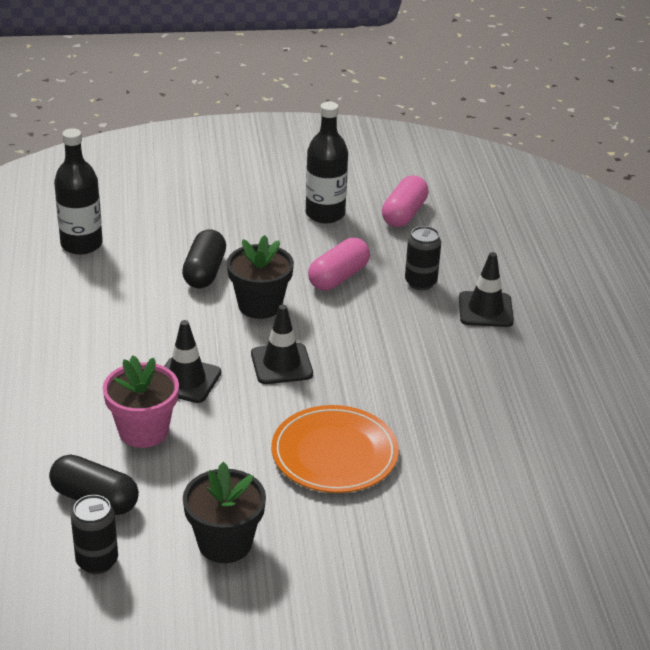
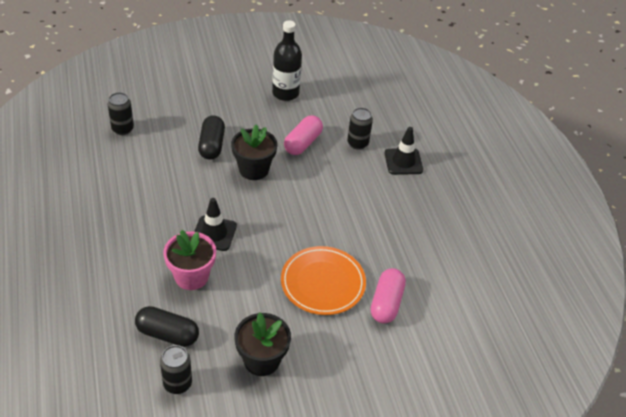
camera: 10 degrees left, 10 degrees up
(81, 244) = (122, 129): black bottle -> black can
(281, 364) = (276, 215): black traffic cone -> none
(404, 214) = (338, 90): pink capsule -> pink capsule (386, 303)

